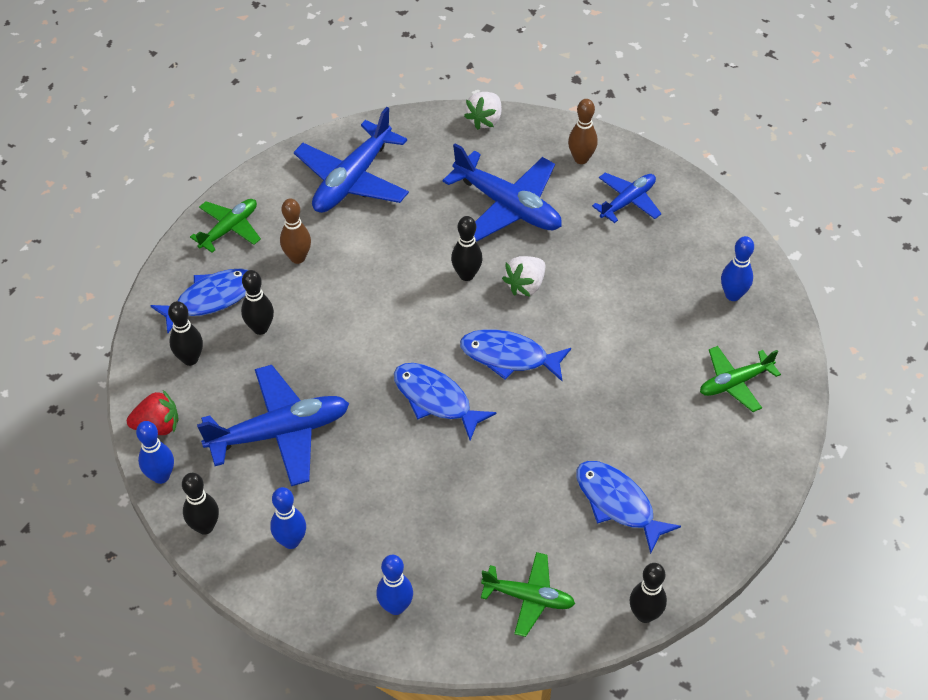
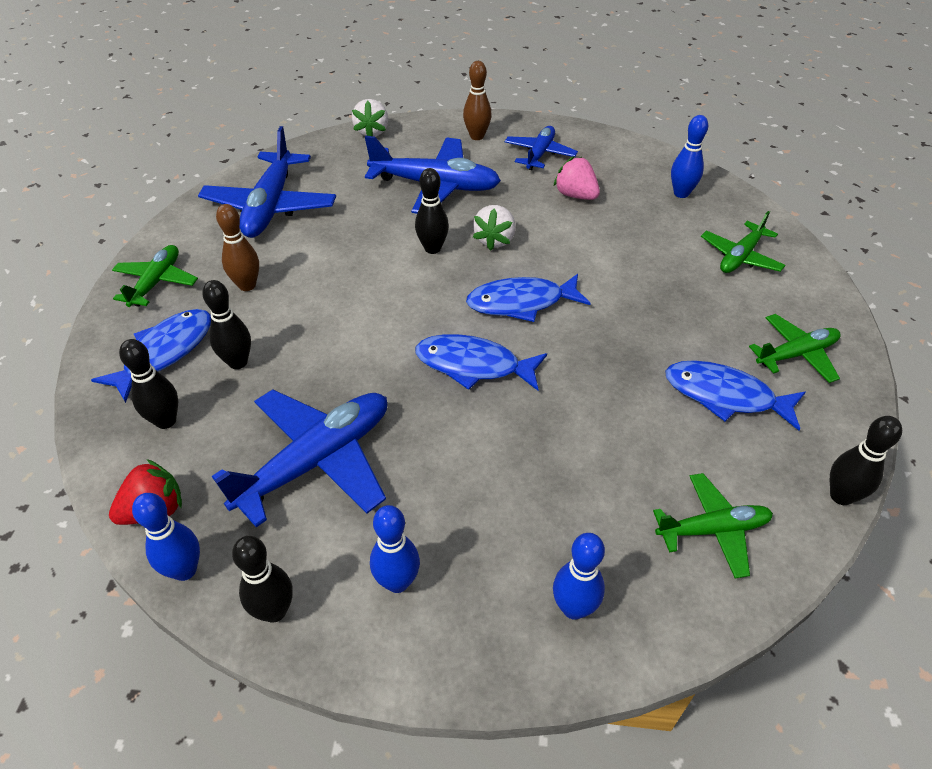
camera: 25 degrees left, 5 degrees down
(630, 262) = (575, 195): none -> pink strawberry
(707, 492) = (796, 354): none -> green plane

